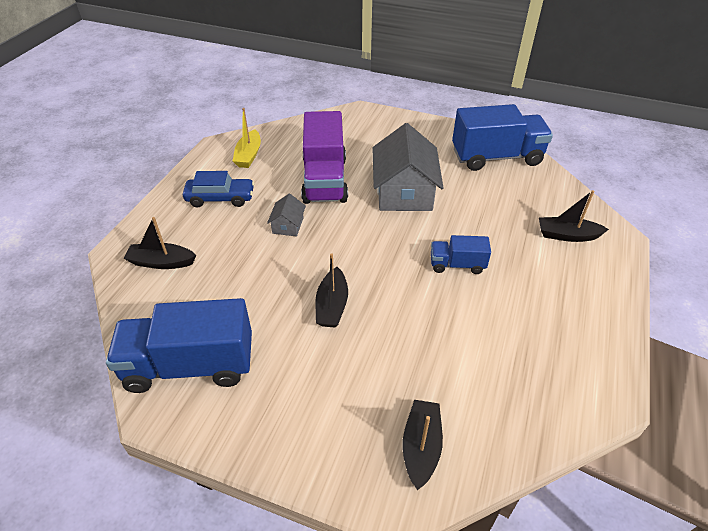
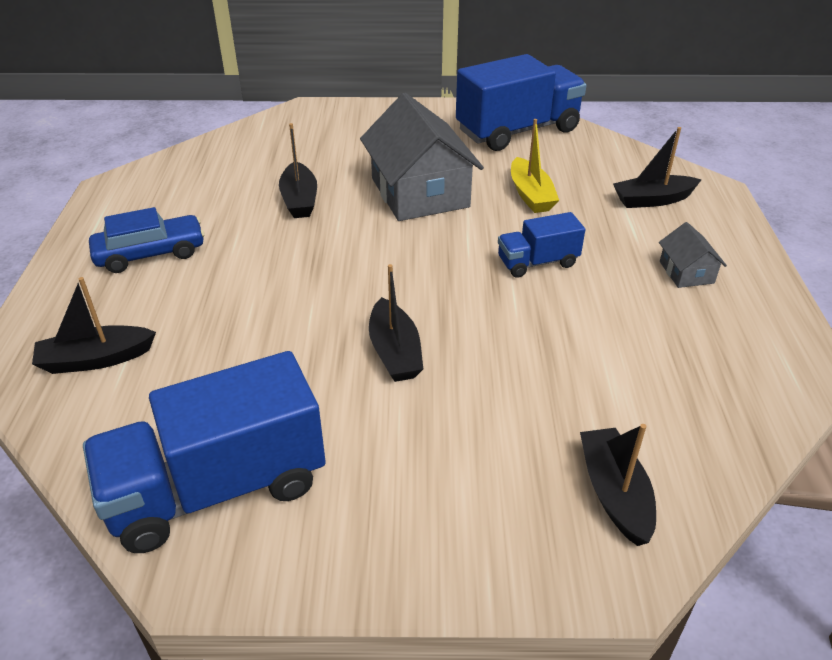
camera: 20 degrees left, 5 degrees down
(249, 155) = (167, 190): yellow boat -> yellow boat (530, 195)
(288, 225) = (275, 266): grey house -> grey house (686, 272)
(324, 180) = (299, 200): purple truck -> black boat

